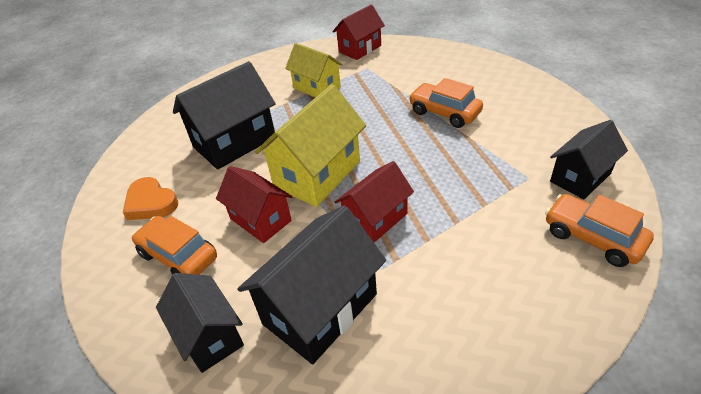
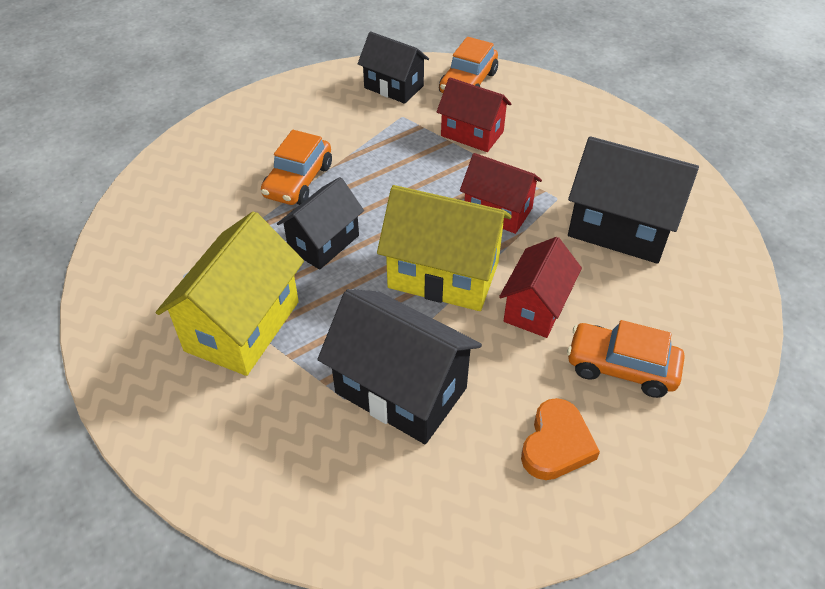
camera: 110 degrees left, 5 degrees up
(178, 256) = (621, 367): orange car -> orange car turned 90 degrees clockwise
(209, 336) = (691, 299): black house -> black house (323, 243)
(317, 87) = (242, 326): yellow house -> yellow house, size x1.56
(360, 49) = (118, 296): red house -> red house (472, 134)

